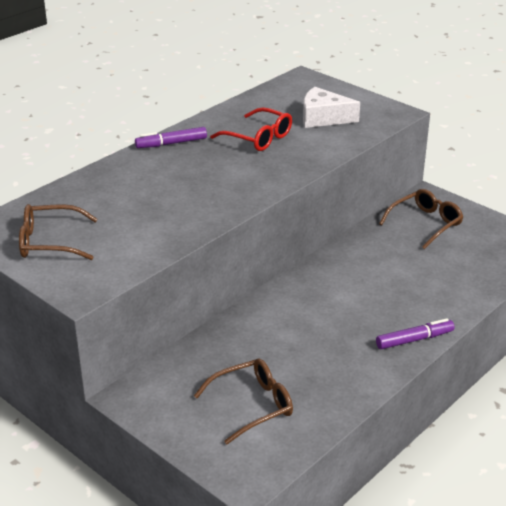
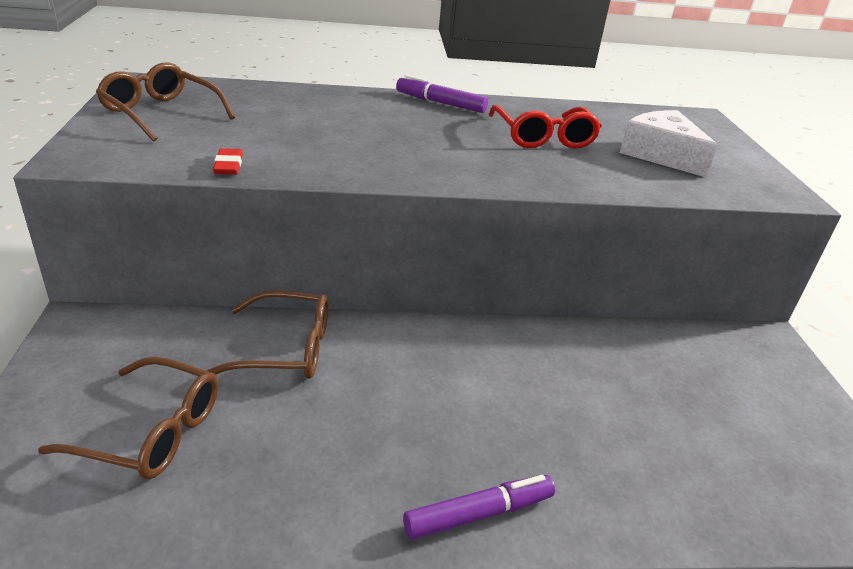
camera: 40 degrees right, 0 degrees up
(157, 248) = (228, 165): none -> red eraser
(414, 339) = (479, 514): purple marker -> purple marker turned 45 degrees counterclockwise
(425, 224) = (720, 372): brown glasses -> brown glasses (284, 348)

